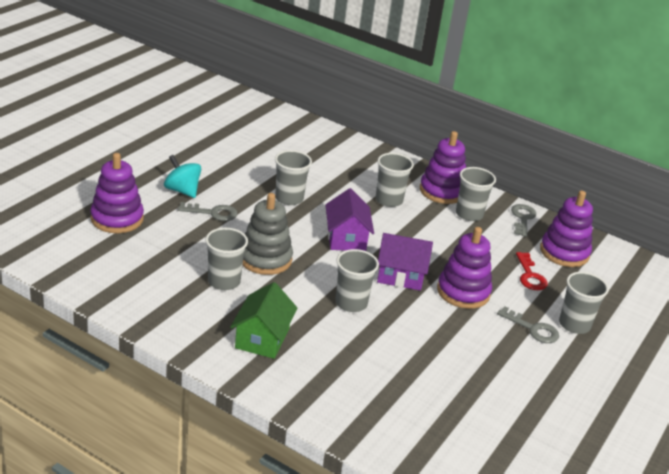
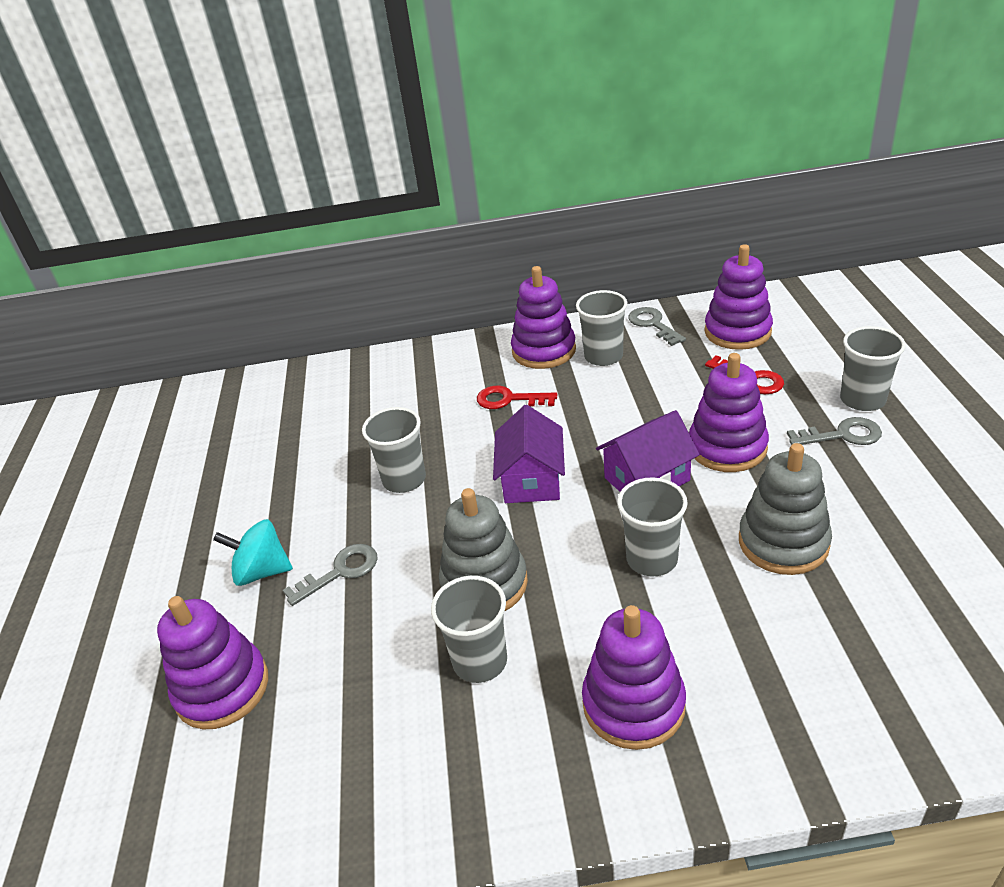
camera: 30 degrees left, 5 degrees up
(262, 338) = (633, 704): green house -> purple stacking toy
(346, 238) = (532, 480): purple house -> purple house turned 45 degrees clockwise
(389, 200) = (509, 399): grey cup -> red key
(422, 341) = (783, 542): none -> grey stacking toy

